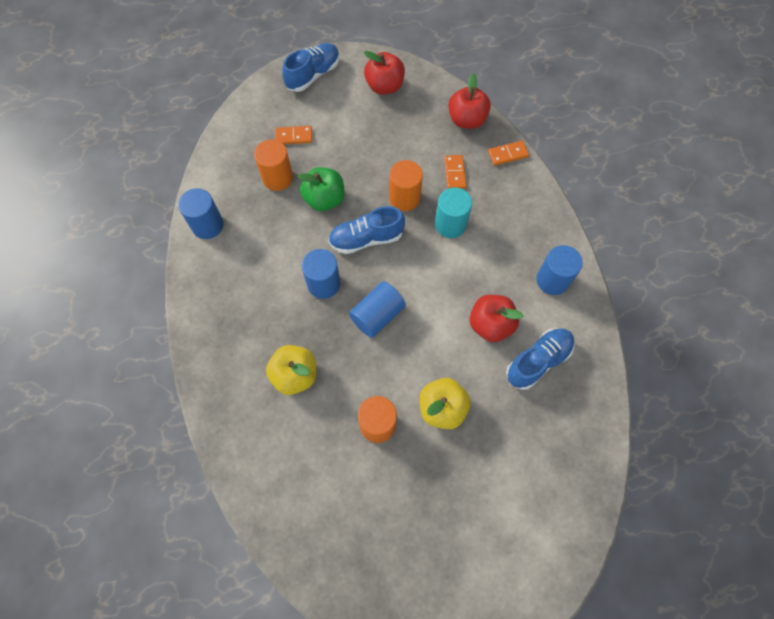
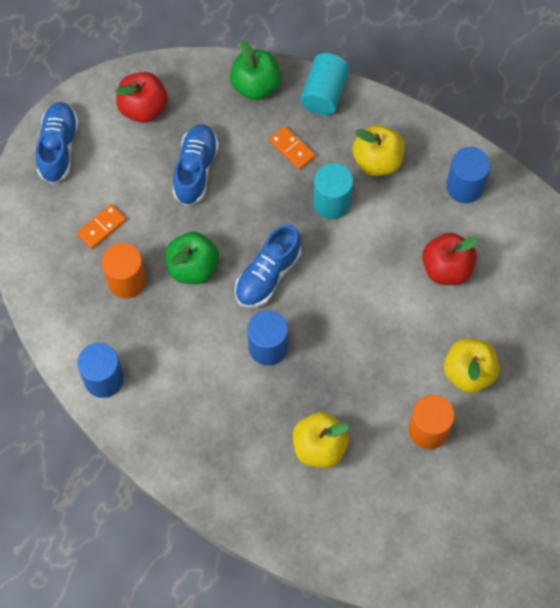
camera: 40 degrees left, 0 degrees up
(377, 315) = (342, 337): blue cylinder -> none
(404, 198) = (267, 208): orange cylinder -> none
(466, 120) = (255, 85): red apple -> green apple
(505, 220) = (377, 161): none -> yellow apple
(508, 154) = (324, 93): orange domino -> turquoise cylinder
(538, 361) = (512, 269): blue shoe -> blue shoe (195, 170)

